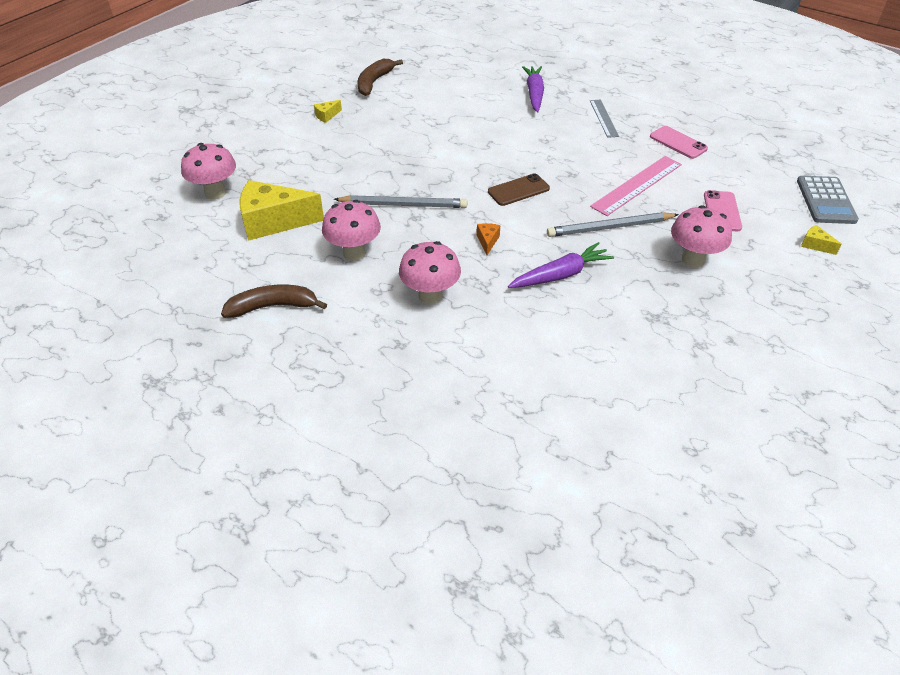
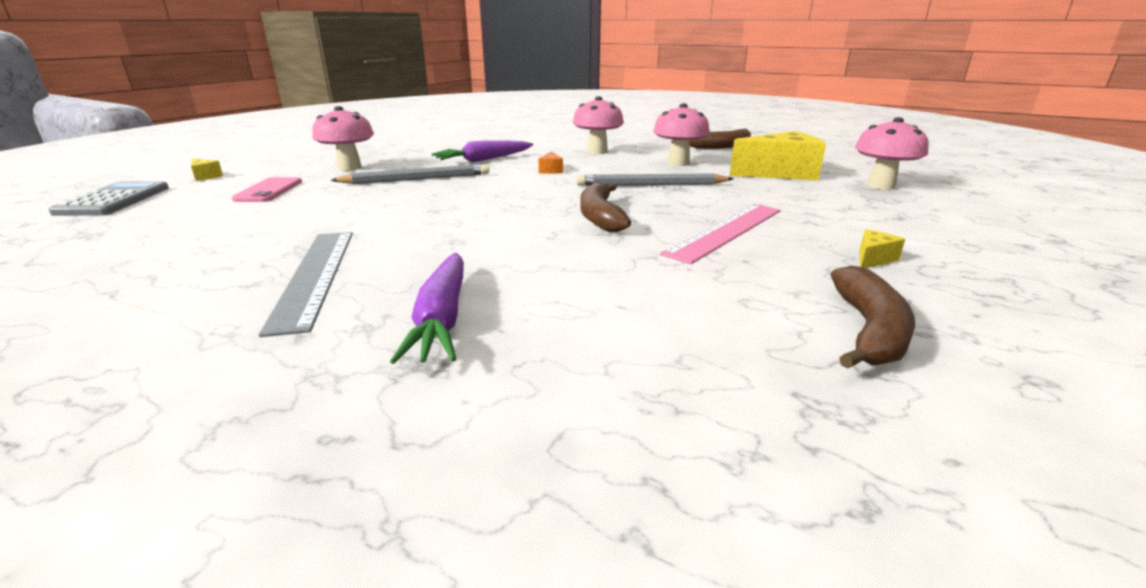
camera: 175 degrees right, 20 degrees down
(457, 160) = (600, 217): none -> brown banana
(518, 190) = (513, 197): brown phone -> none
(604, 118) = (314, 276): grey ruler -> grey ruler, size x1.60
(637, 185) = (350, 204): pink ruler -> pink ruler (726, 231)
(678, 143) = (218, 245): pink phone -> none

